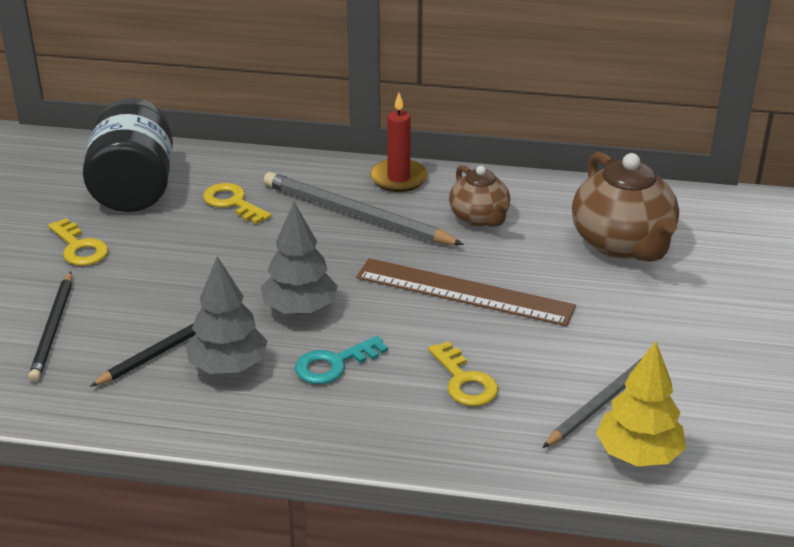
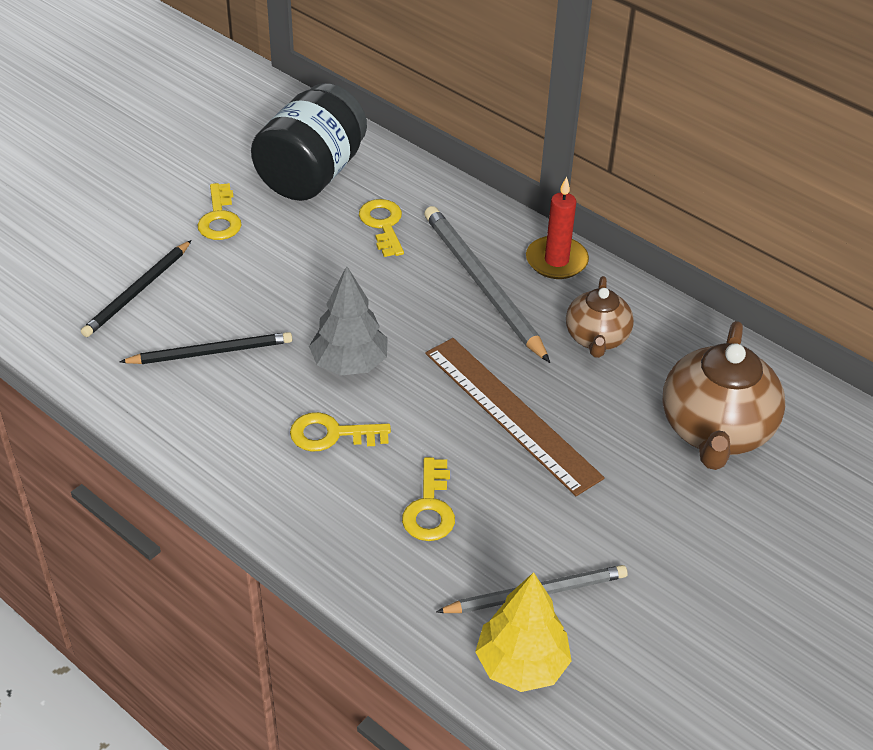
camera: 30 degrees right, 10 degrees up
(228, 366) = (243, 394): grey tree -> none
(334, 364) = (332, 434): turquoise key -> yellow key

